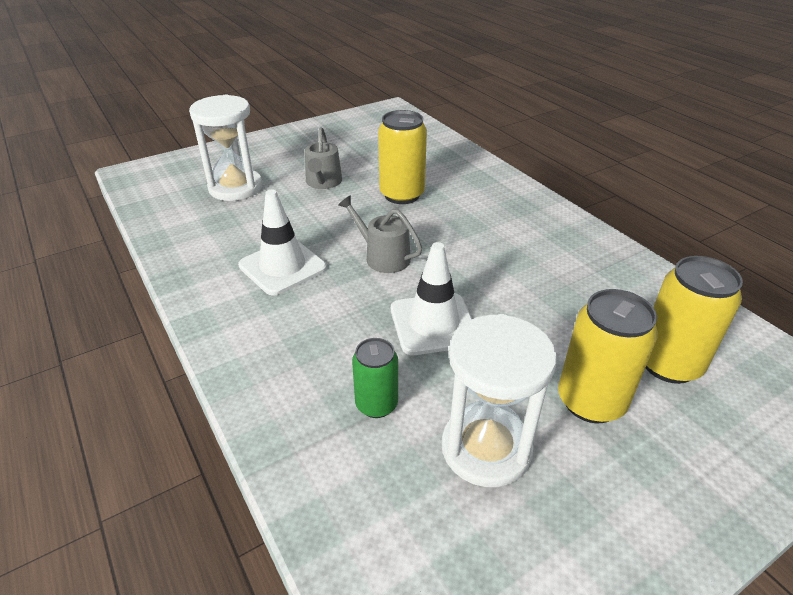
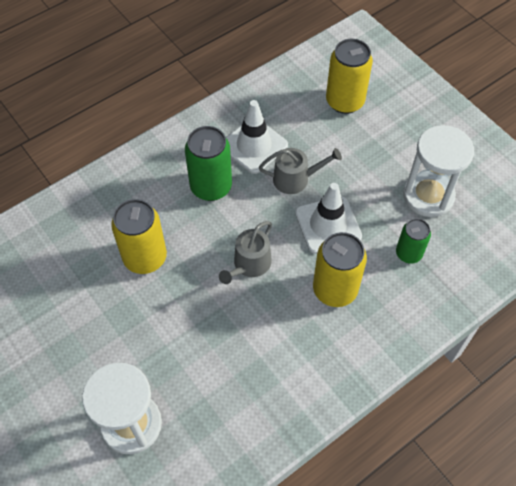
camera: 95 degrees left, 20 degrees up
(282, 267) = (271, 342): white traffic cone -> white traffic cone (254, 146)
(323, 182) = (120, 334): grey watering can -> grey watering can (295, 179)
(490, 235) = (211, 187): none -> green can
(591, 401) = (382, 143): yellow can -> yellow can (335, 289)

